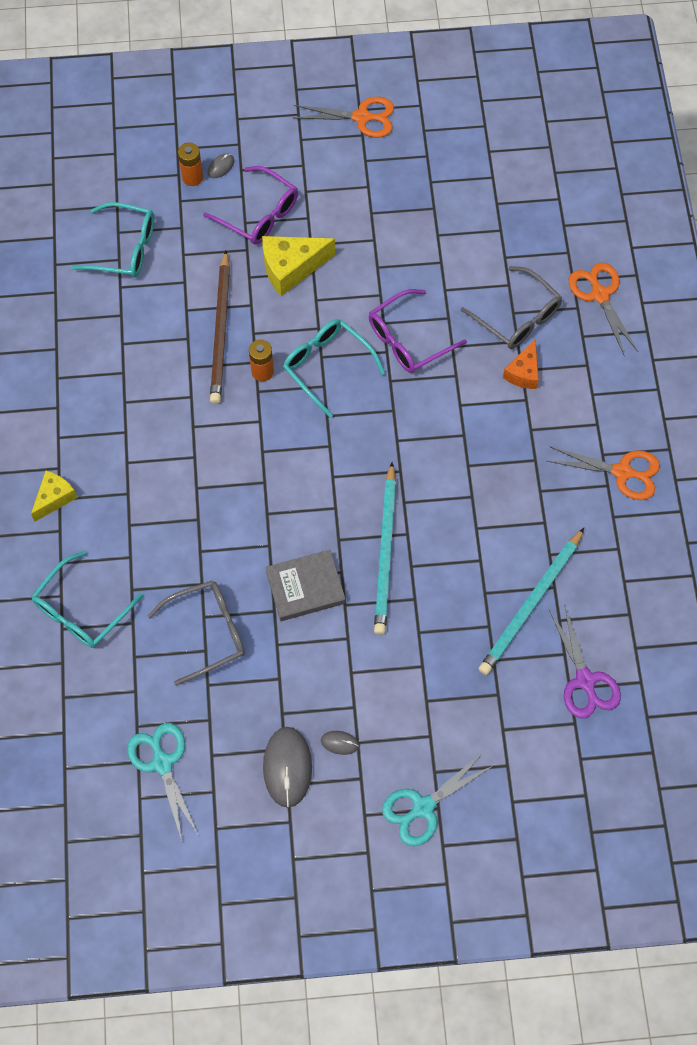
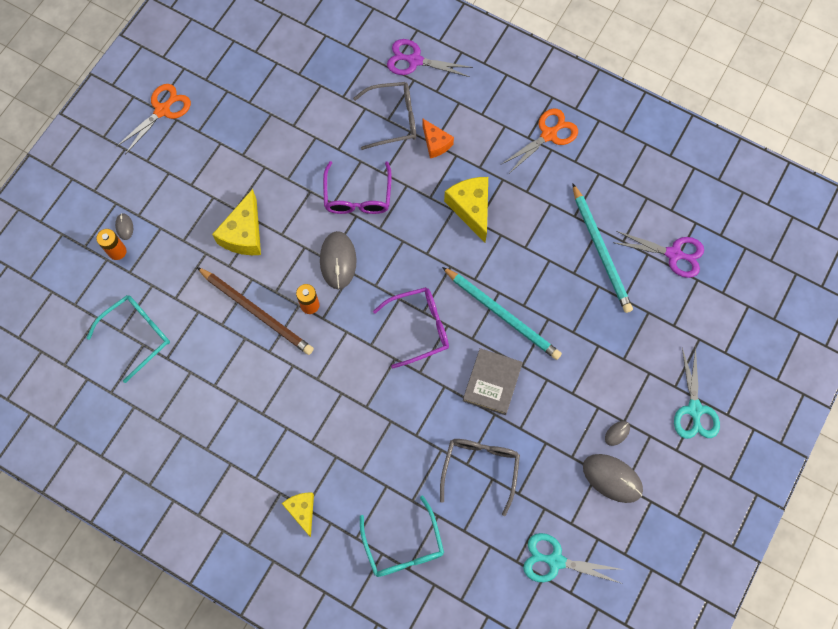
camera: 55 degrees left, 5 degrees up
(259, 214) = (184, 227): purple glasses -> purple glasses (419, 328)
(327, 366) = (338, 261): turquoise glasses -> grey mouse
(478, 450) = (471, 208): none -> yellow cheese
(599, 294) = (414, 60): orange scissors -> purple scissors

